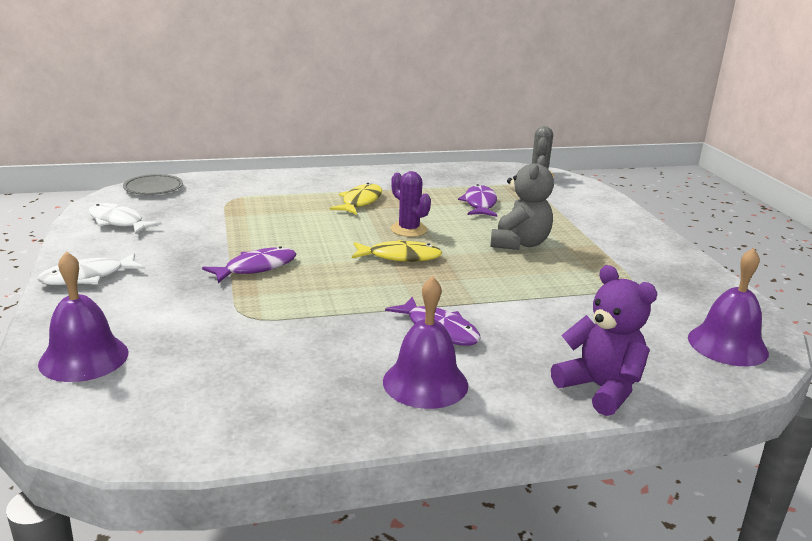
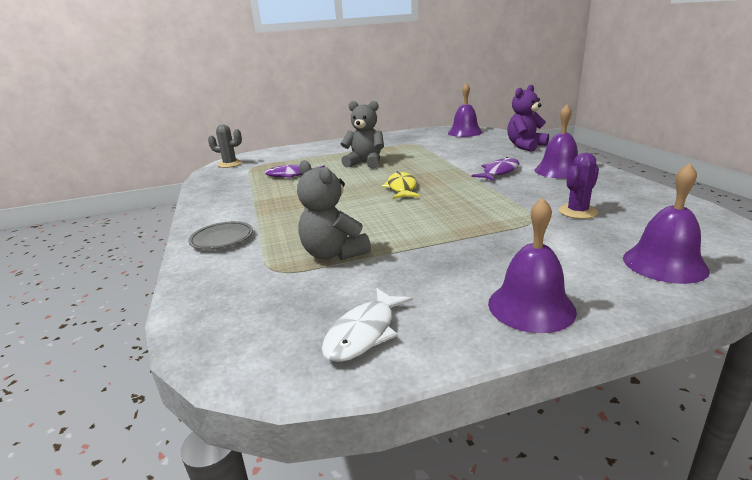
camera: 90 degrees left, 0 degrees up
(88, 277) = (531, 306): white fish -> purple bell
(153, 188) = (223, 339): grey plate -> grey plate (222, 239)
(244, 217) = (333, 254): none -> grey teddy bear
(256, 268) = (450, 229): purple fish -> none
(360, 202) = (287, 210): yellow fish -> none
(408, 230) = (349, 190): purple cactus -> purple cactus (577, 212)

